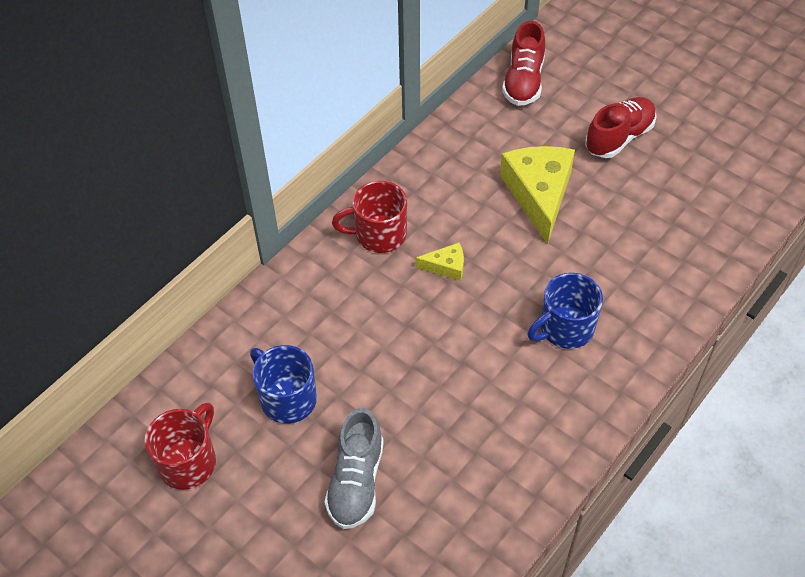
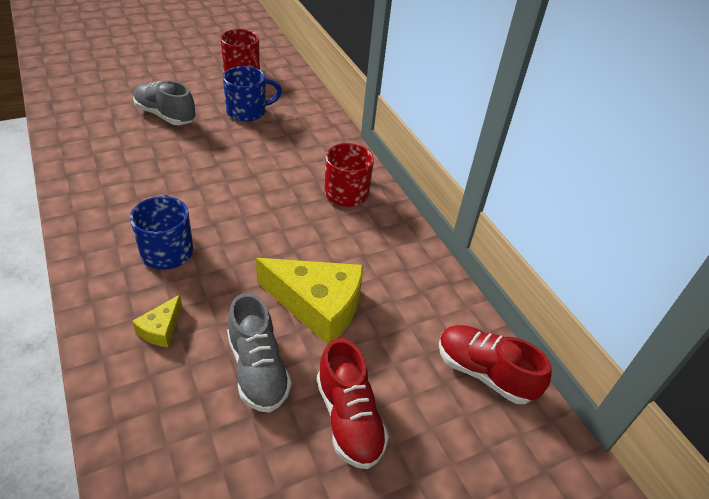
camera: 110 degrees right, 10 degrees down
(446, 266) = (287, 213): yellow cheese -> yellow cheese (161, 329)
(625, 202) = (258, 369): none -> grey shoe

